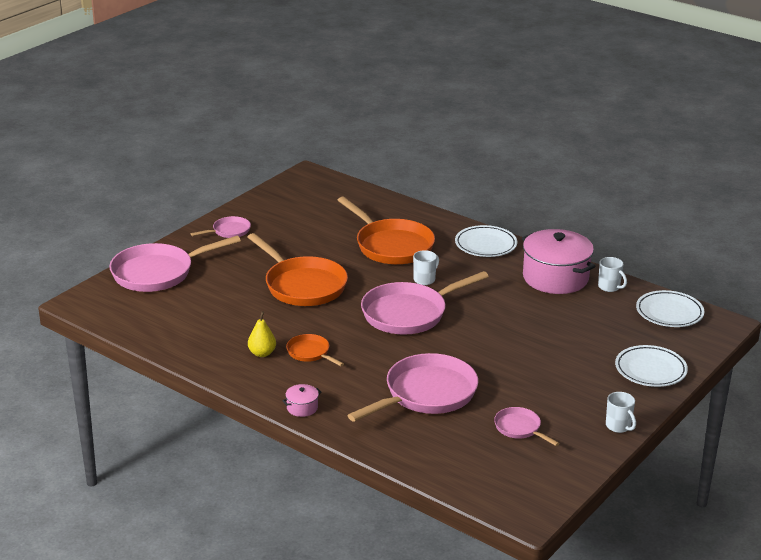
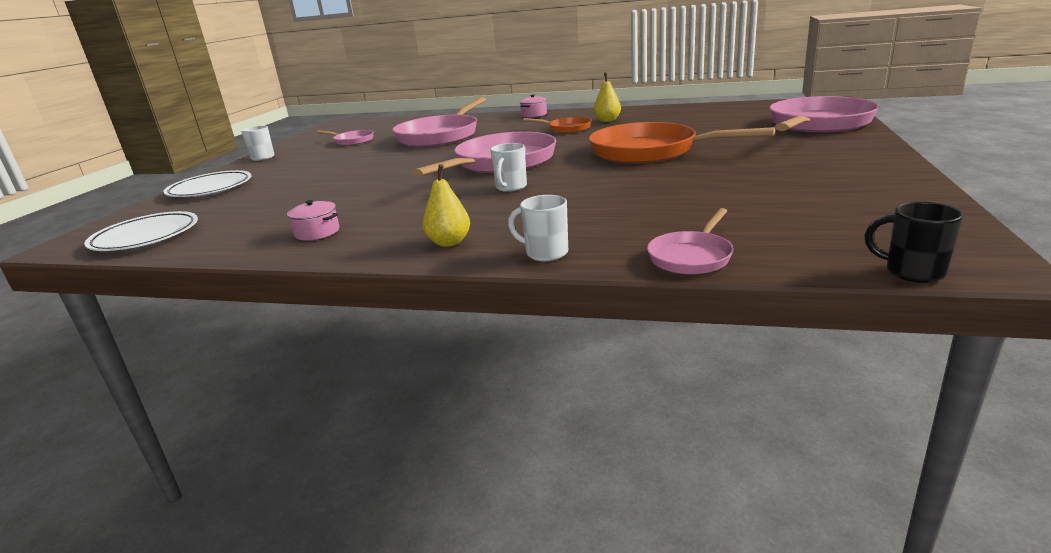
camera: 160 degrees right, 5 degrees down
(229, 231) = (848, 162): pink pan -> pink pan (691, 257)
(333, 177) = (912, 272): none -> black mug
(391, 246) = (600, 204): orange pan -> none
(485, 245) = (449, 242): white plate -> yellow pear
(555, 278) = (317, 232): pink pot -> pink pot, size x0.41
(609, 287) = (228, 242): white mug -> white mug (545, 253)

